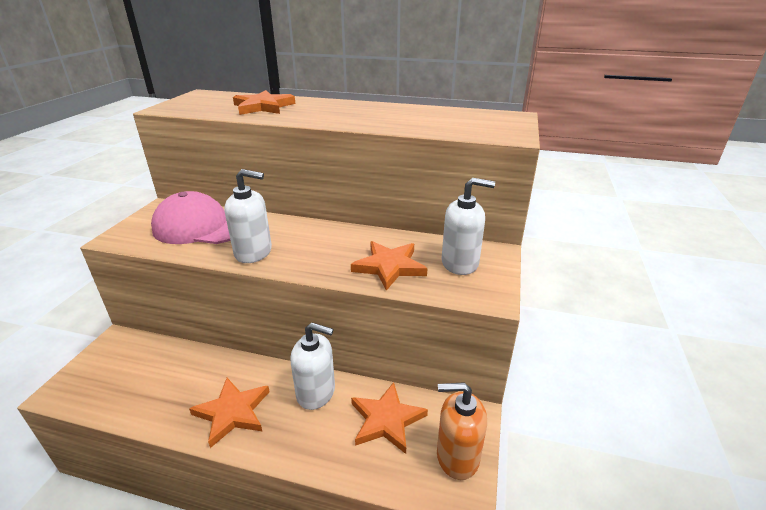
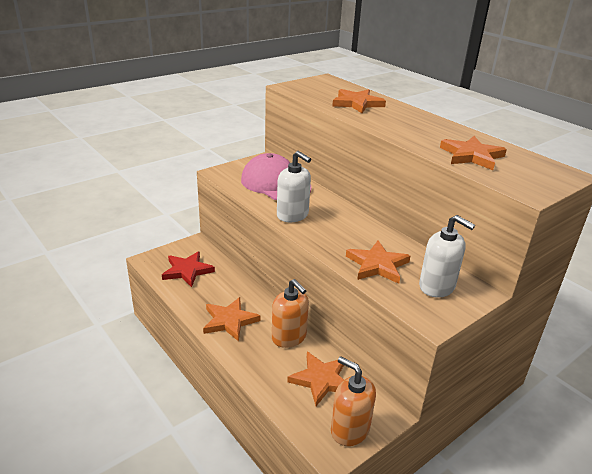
camera: 35 degrees right, 0 degrees up
(128, 379) = (187, 271): none -> red star
(316, 392) = (289, 337): white soap dispenser -> orange soap dispenser
(427, 122) = (471, 156): none -> orange star

